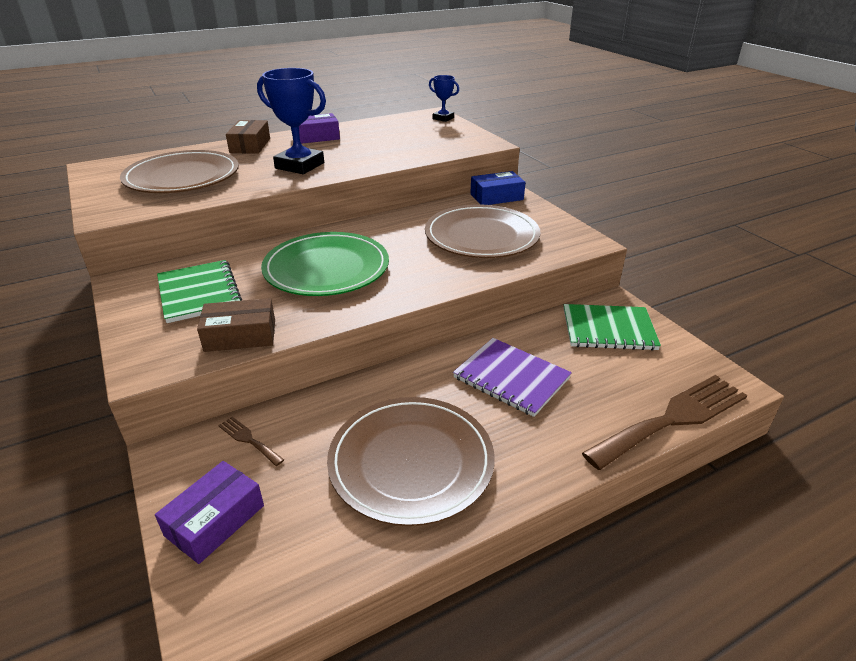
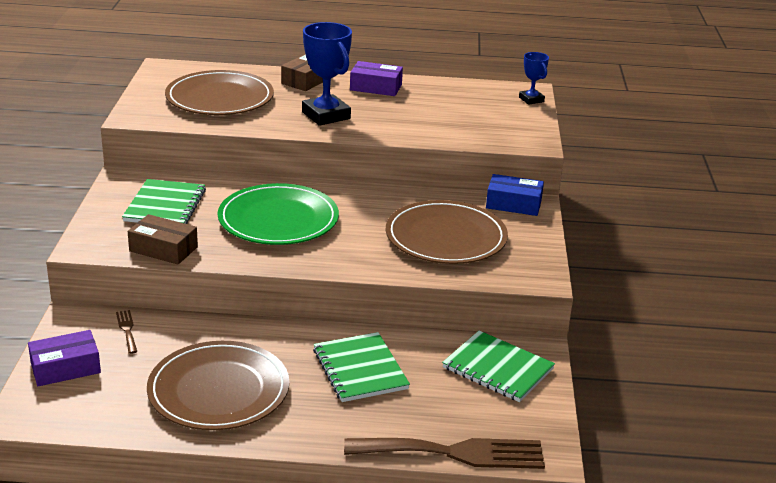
camera: 30 degrees right, 5 degrees down
(511, 378) = (360, 369): purple notebook -> green notebook

